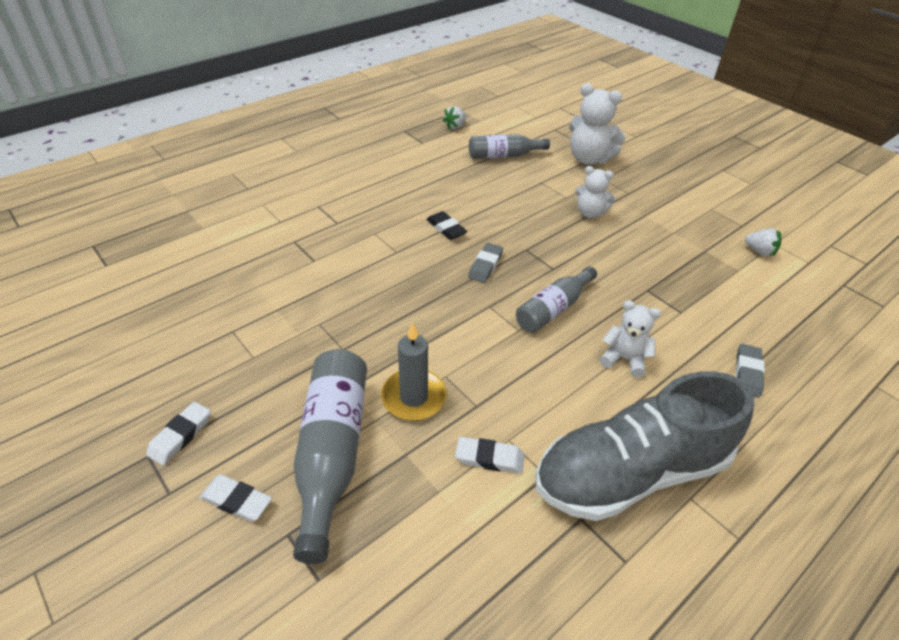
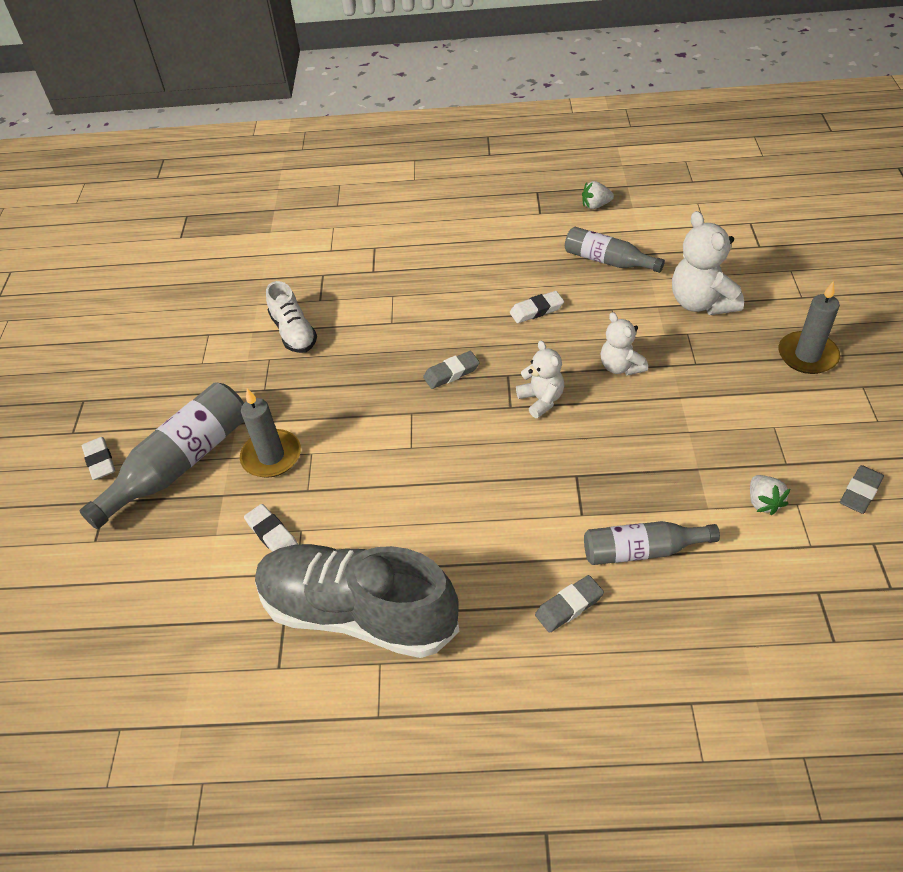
camera: 45 degrees right, 5 degrees up
(180, 436) = (110, 397): white eraser -> white eraser (536, 310)
(319, 293) = (294, 332): none -> white shoe
(446, 228) = (458, 319): black eraser -> none
(553, 309) = (463, 445): grey bottle -> grey bottle (642, 550)
(624, 359) = (469, 524): white teddy bear -> white teddy bear (541, 400)
(678, 165) = (807, 355): none -> grey candle
(792, 223) = (860, 492): none -> grey eraser

